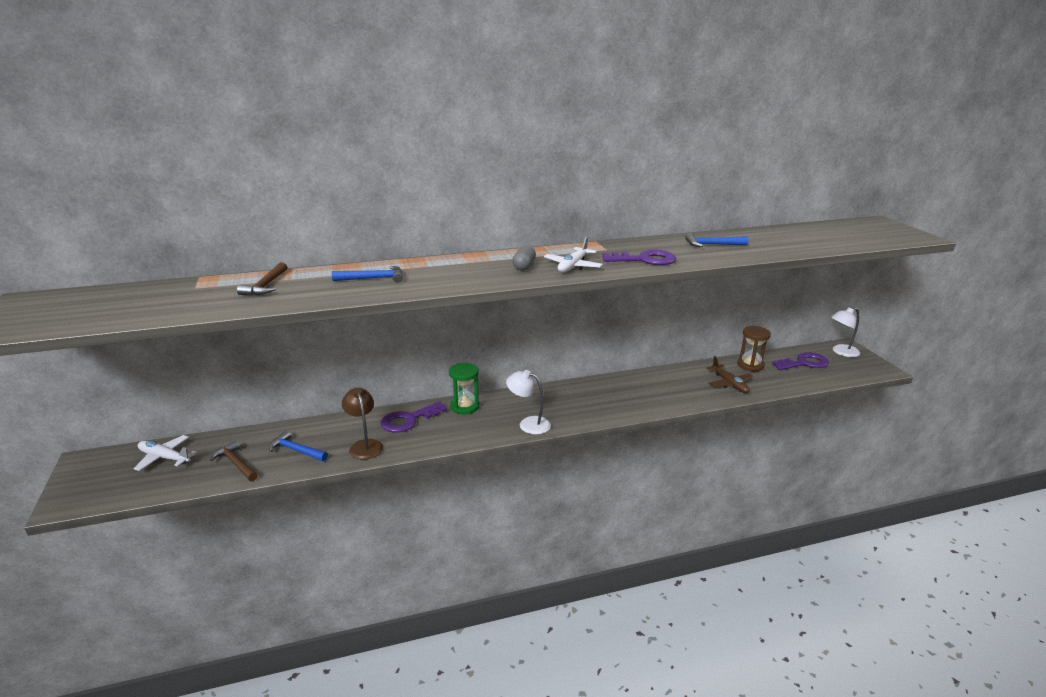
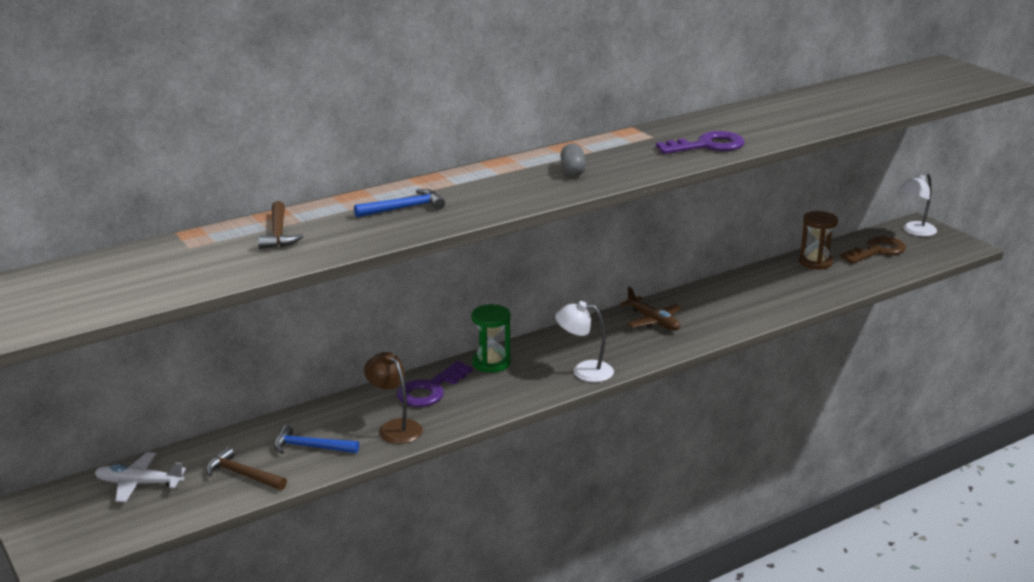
camera: 15 degrees left, 0 degrees up
(573, 266) = (630, 163): white plane -> none
(712, 245) = (772, 117): blue hammer -> none
(729, 383) = (800, 288): brown plane -> brown plane (653, 321)
(804, 363) = (877, 251): purple key -> brown key

